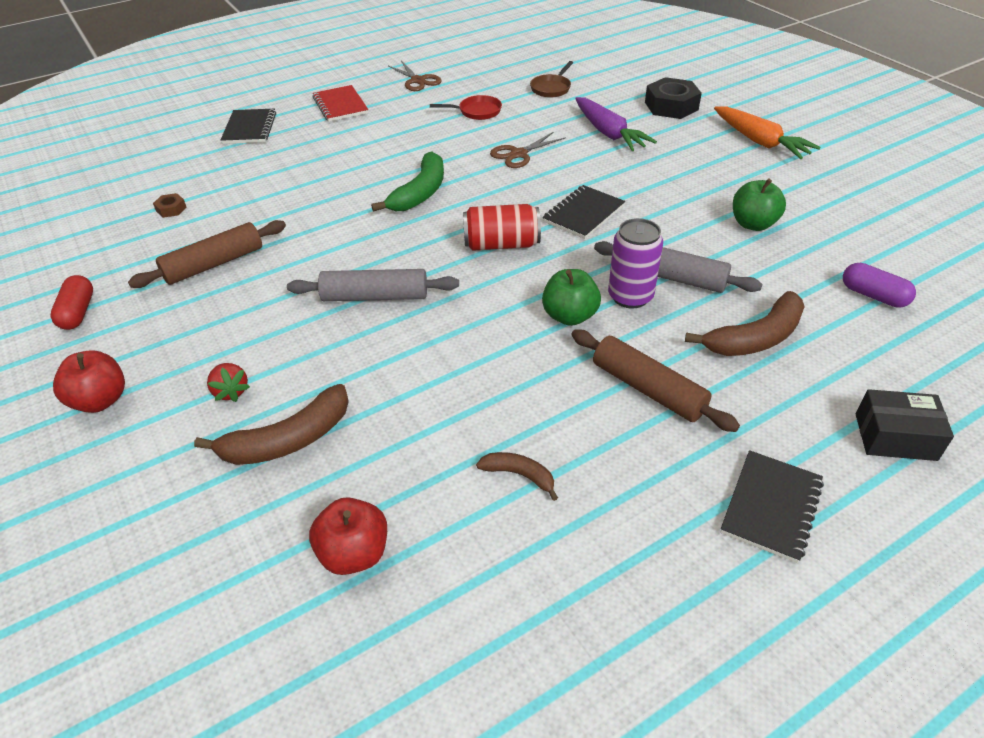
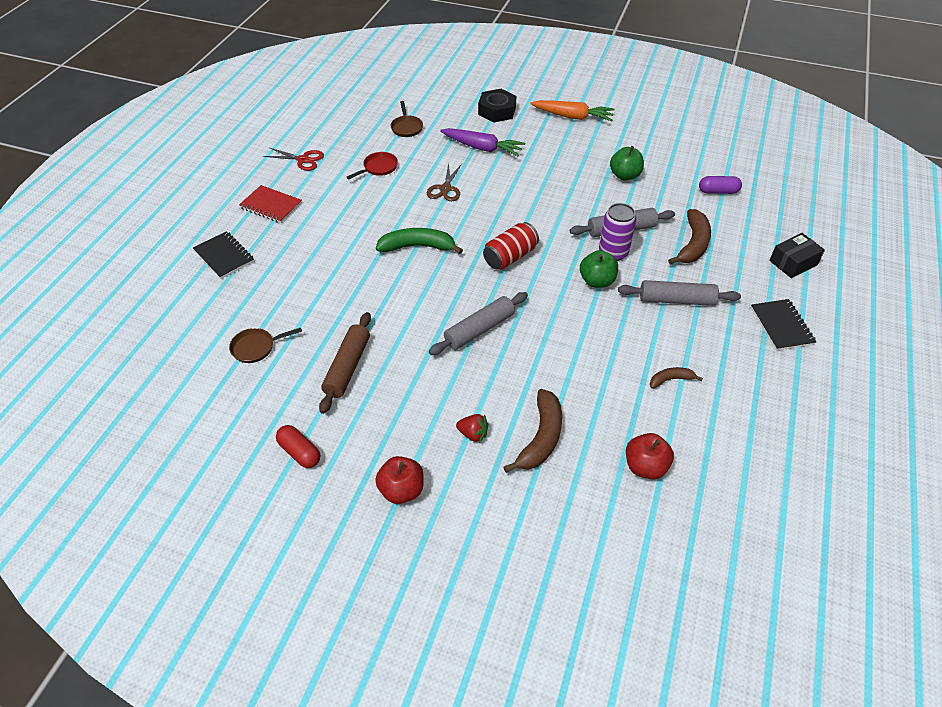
camera: 40 degrees left, 5 degrees up
(171, 209) = (256, 347): brown nut -> brown pan
(418, 80) = (303, 160): brown scissors -> red scissors
(420, 193) = (417, 247): green banana -> green banana turned 75 degrees counterclockwise
(583, 214) = (532, 213): black notebook -> none
(648, 389) = (676, 300): brown rolling pin -> grey rolling pin

